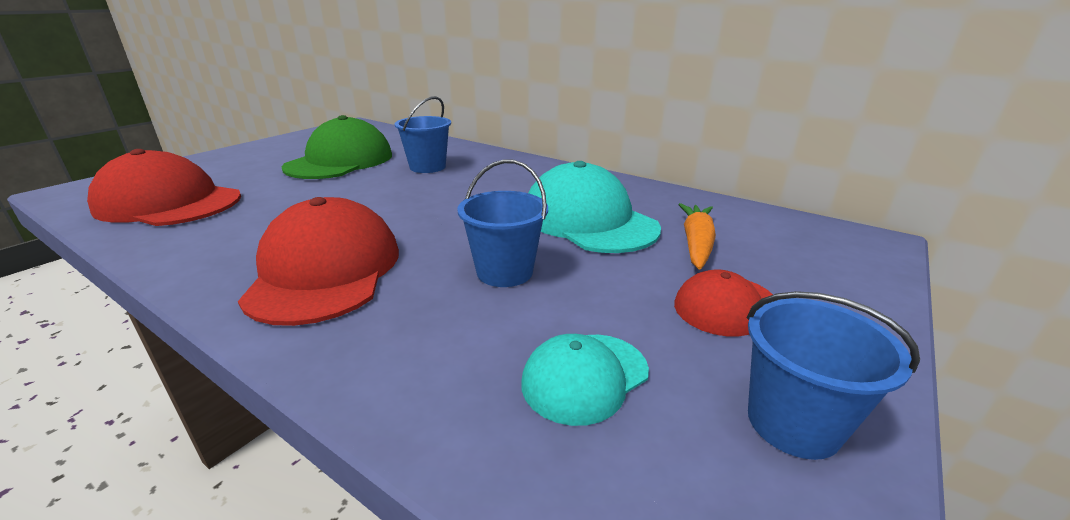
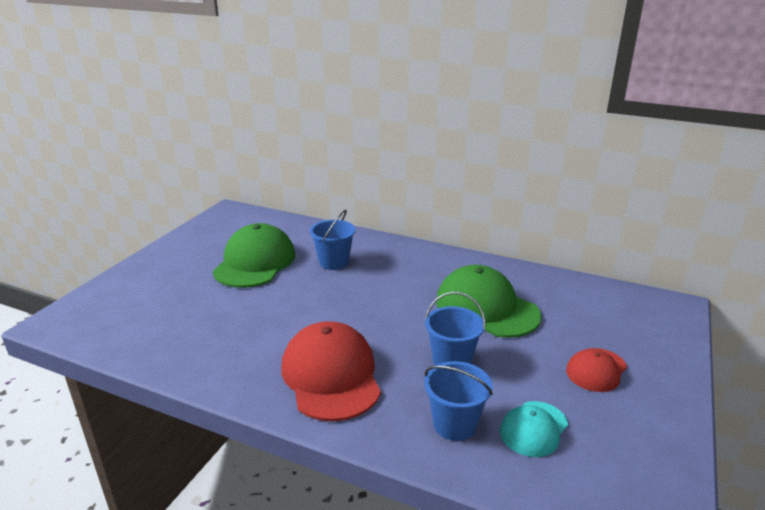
camera: 10 degrees left, 0 degrees up
(168, 203) = (153, 326): red cap -> none
(588, 220) = (486, 308): turquoise cap -> green cap
(696, 244) = (566, 321): orange carrot -> none
(793, 423) = (646, 439): blue bucket -> blue bucket (454, 424)

